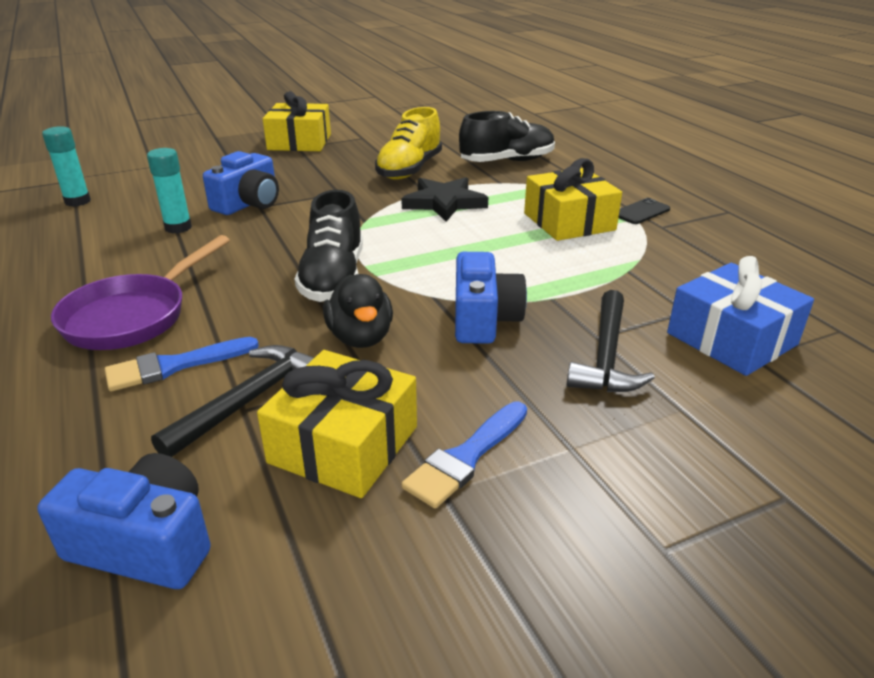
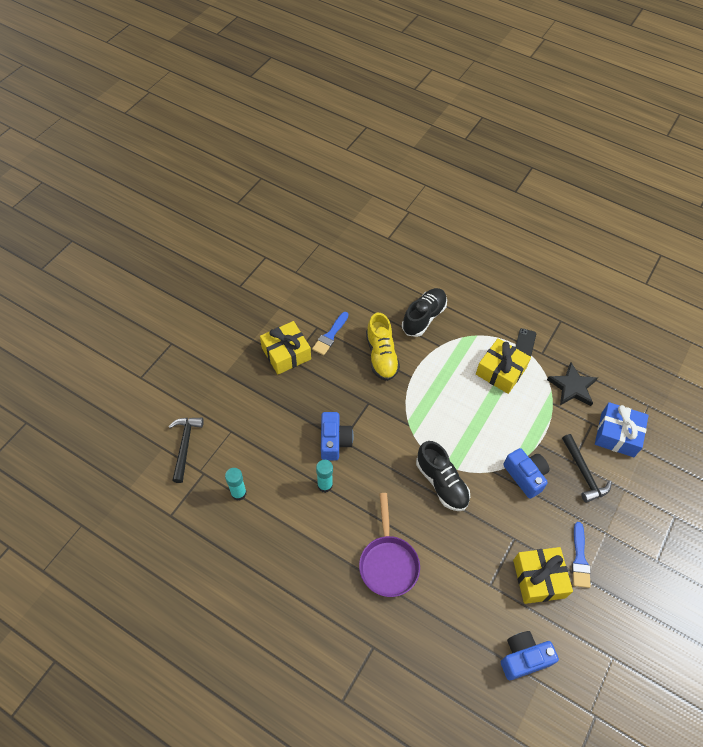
camera: 35 degrees left, 25 degrees up
(174, 366) = (440, 580): blue brush -> blue brush (330, 335)
(249, 400) = (487, 579): black hammer -> black hammer (185, 445)
(360, 337) = (491, 517): black duck -> none
(444, 203) = (430, 384): black star -> black star (572, 387)

